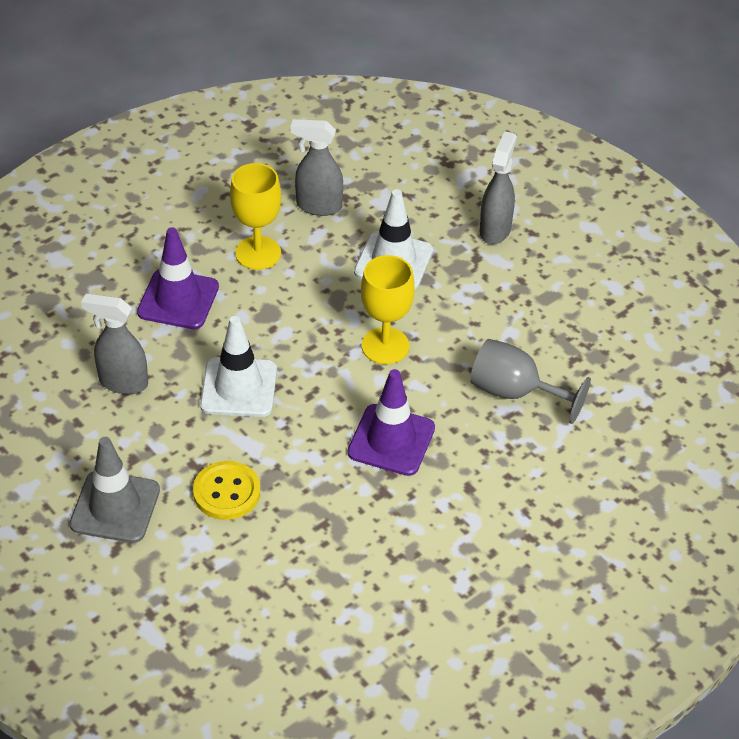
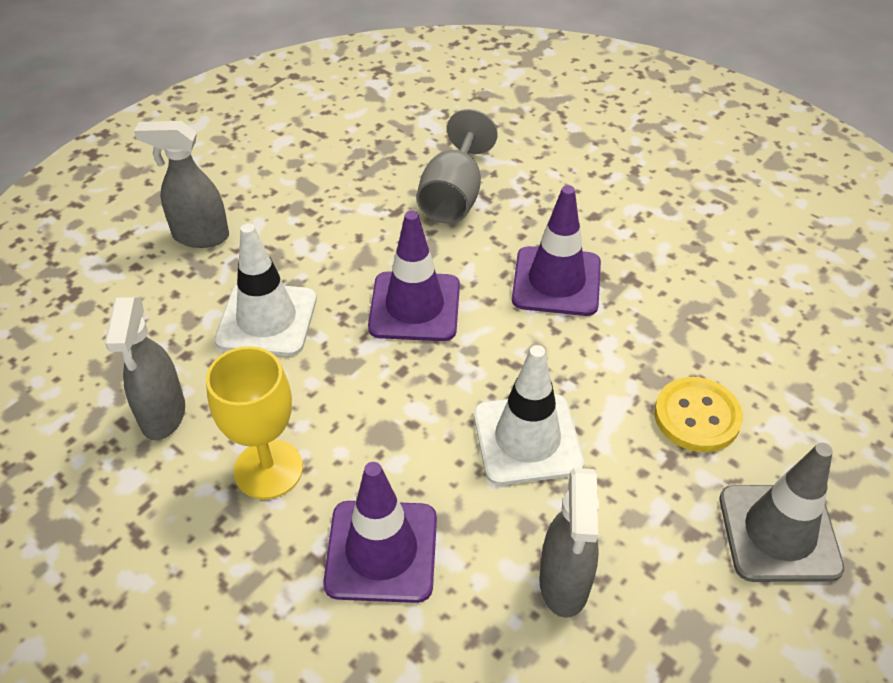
camera: 100 degrees left, 0 degrees up
(385, 346) = (414, 307): yellow goblet -> purple traffic cone

